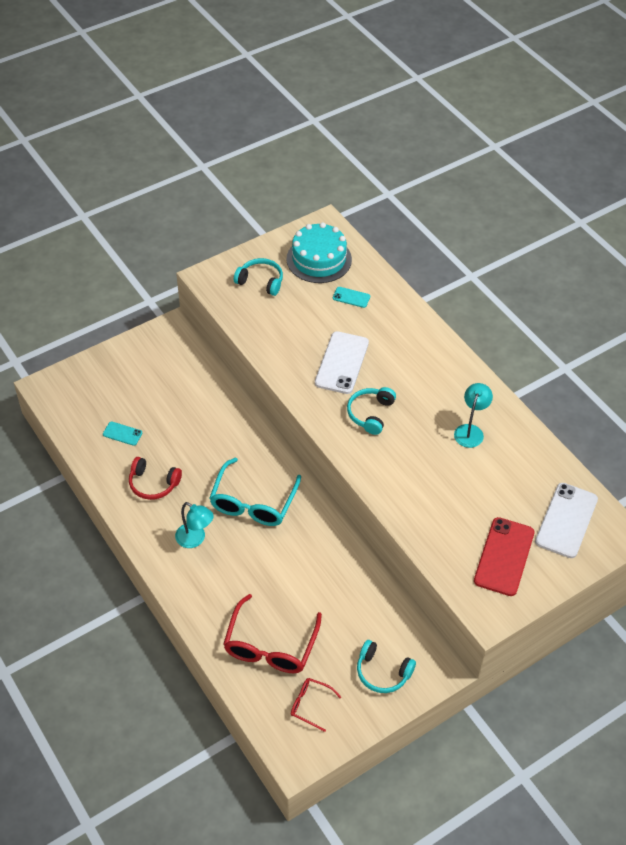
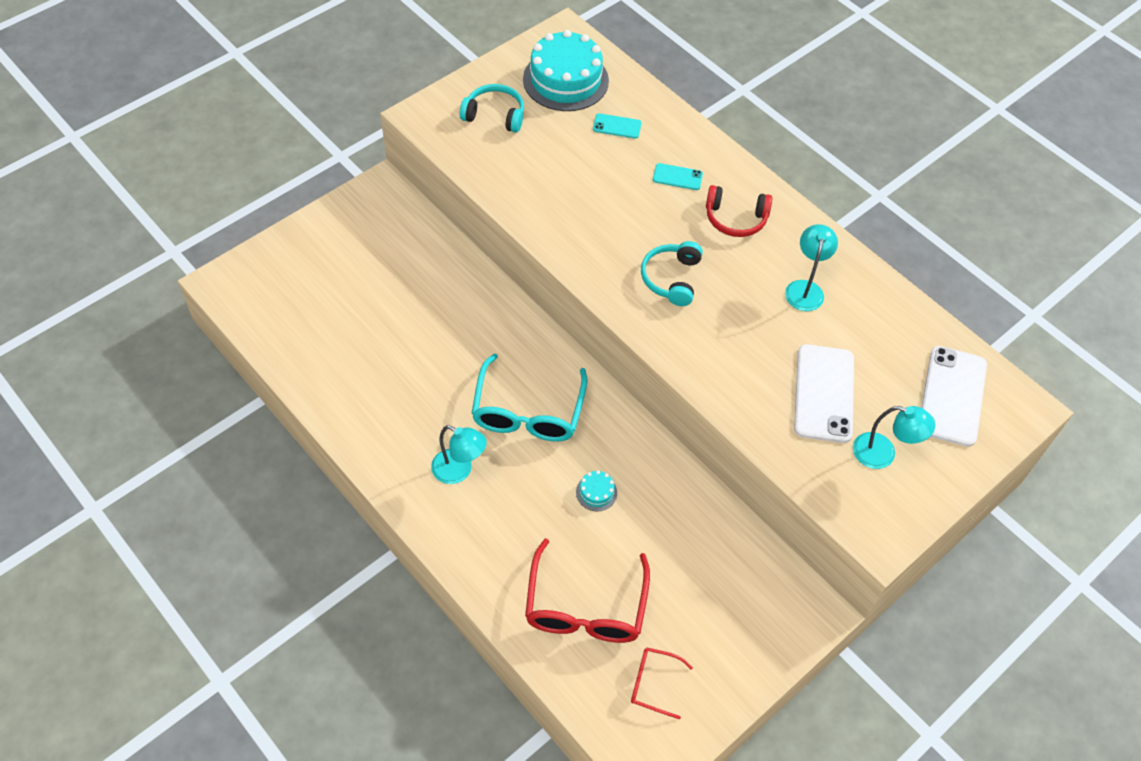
camera: 10 degrees left, 5 degrees up
(122, 433) = (337, 336): turquoise phone -> turquoise phone (677, 177)
(153, 484) = (390, 400): red headphones -> red headphones (735, 218)
(293, 565) = (596, 492): none -> turquoise cake
(342, 363) = (621, 214): white phone -> white phone (824, 393)
(382, 672) = (740, 625): turquoise headphones -> none
(504, 556) = (883, 454): red phone -> turquoise lamp

